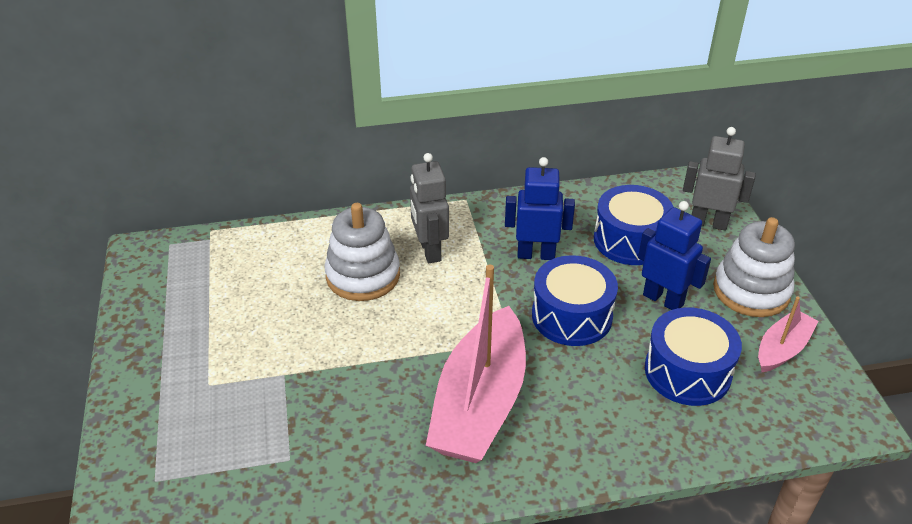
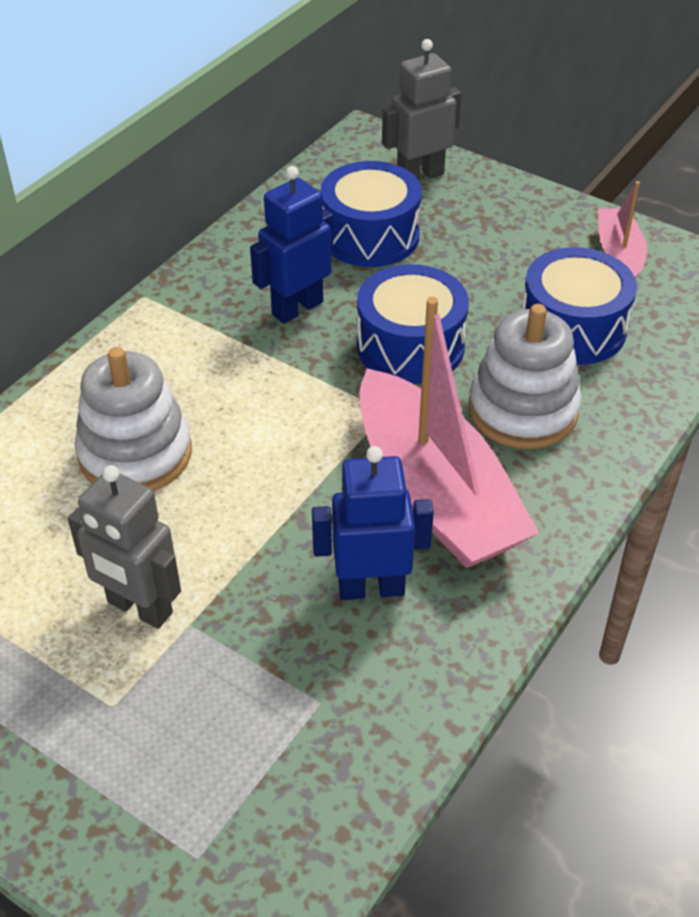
camera: 45 degrees left, 5 degrees up
(429, 250) = (177, 376): grey robot -> grey robot (139, 608)
(663, 300) = (471, 275): blue robot -> blue robot (371, 588)
(751, 291) = (532, 218): white stacking toy -> white stacking toy (523, 410)

